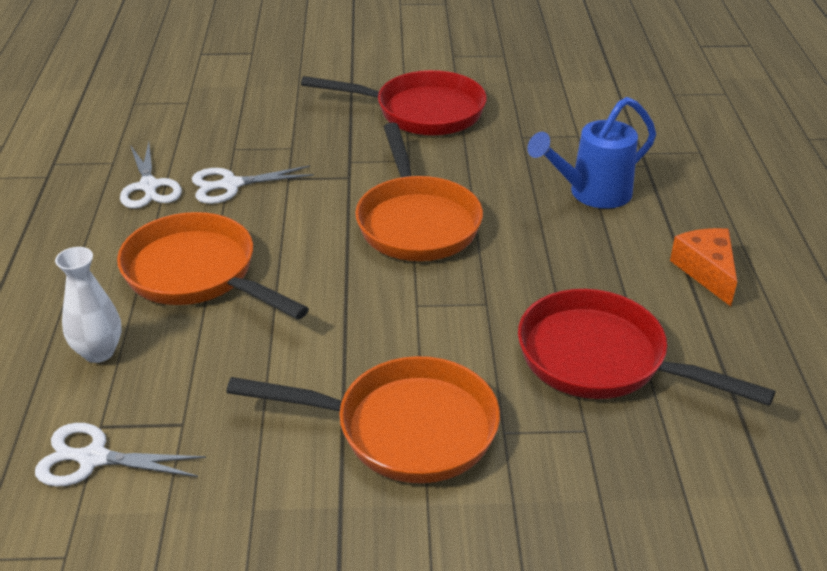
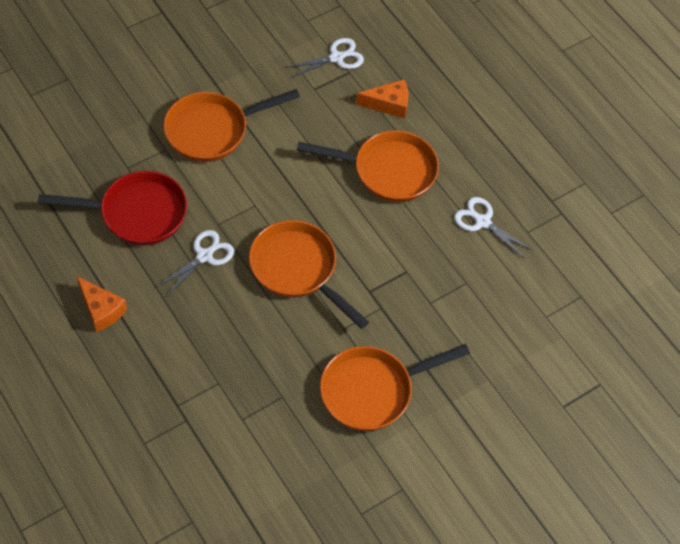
camera: 145 degrees right, 20 degrees up
(99, 352) = (389, 104): white vase -> orange cheese
(230, 185) = (435, 247): white scissors -> white scissors (204, 256)
(421, 112) = (373, 391): red pan -> orange pan
(591, 194) = (202, 352): blue watering can -> none

